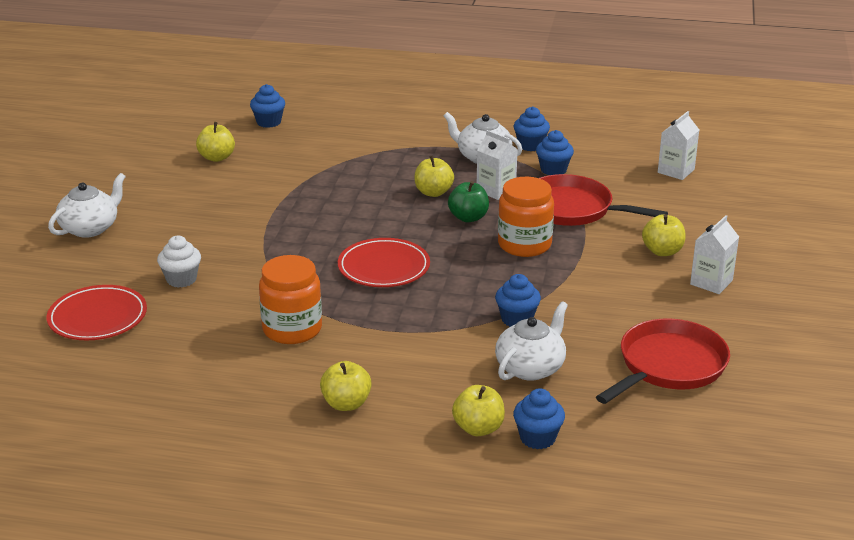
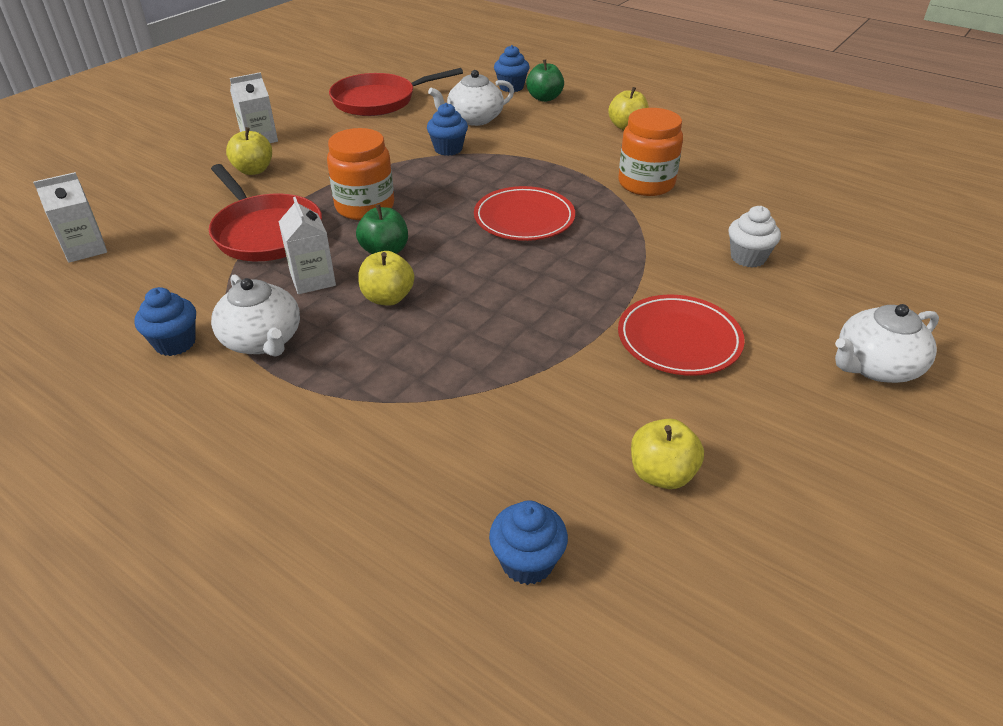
camera: 155 degrees left, 10 degrees up
(98, 317) = (841, 237): red plate -> red plate (679, 339)
(478, 428) = (544, 98): yellow apple -> green apple
(553, 170) = (208, 291): blue cupcake -> none

